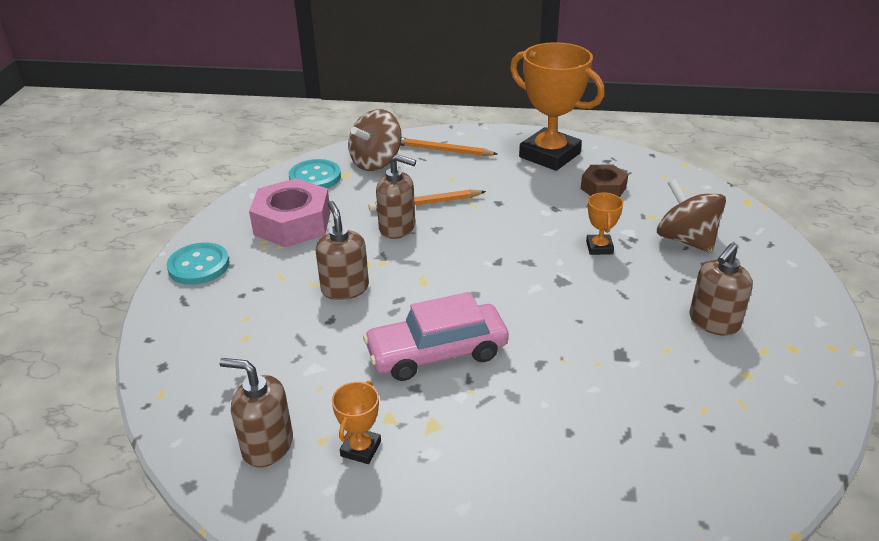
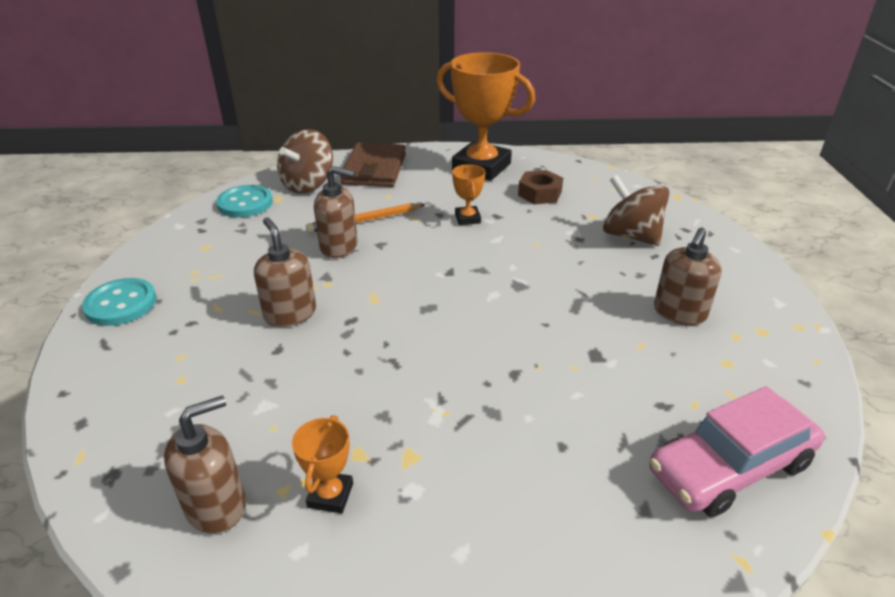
camera: 10 degrees left, 0 degrees up
(267, 445) = (216, 505): brown soap dispenser -> brown soap dispenser turned 135 degrees clockwise
(292, 223) = (225, 251): pink nut -> none
(437, 352) = (401, 373): pink car -> pink car (730, 467)
(442, 150) = (374, 169): orange pencil -> brown wallet
(599, 247) = (549, 249): orange trophy -> orange trophy (467, 218)

